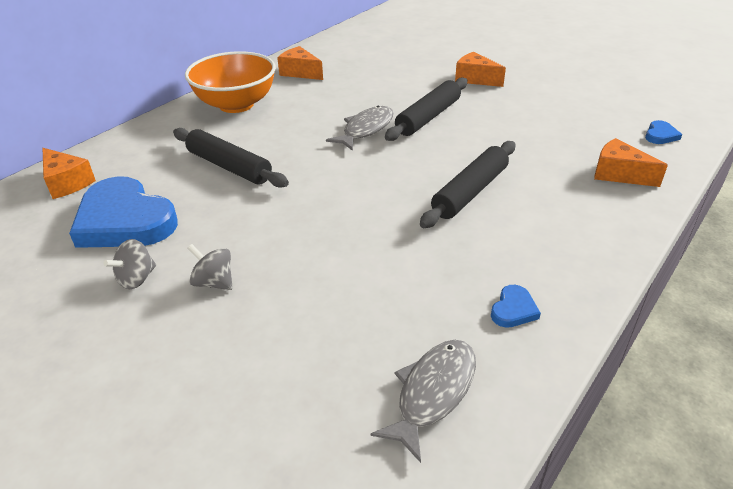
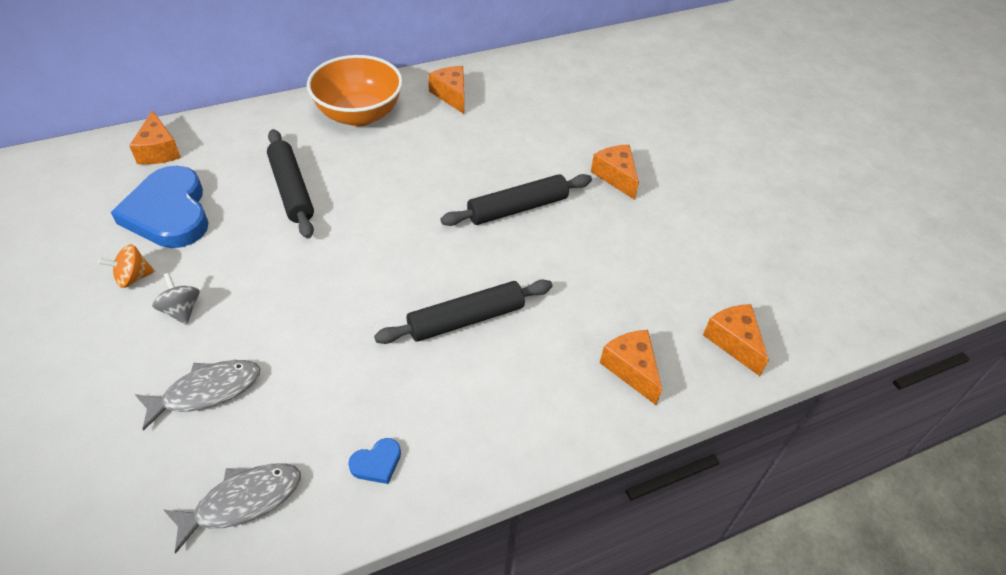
camera: 25 degrees right, 10 degrees up
(137, 279) = (133, 278): grey spinning top -> orange spinning top
(365, 129) = (444, 198): grey fish -> grey fish (206, 392)
(660, 135) = (733, 342): blue heart -> orange cheese

